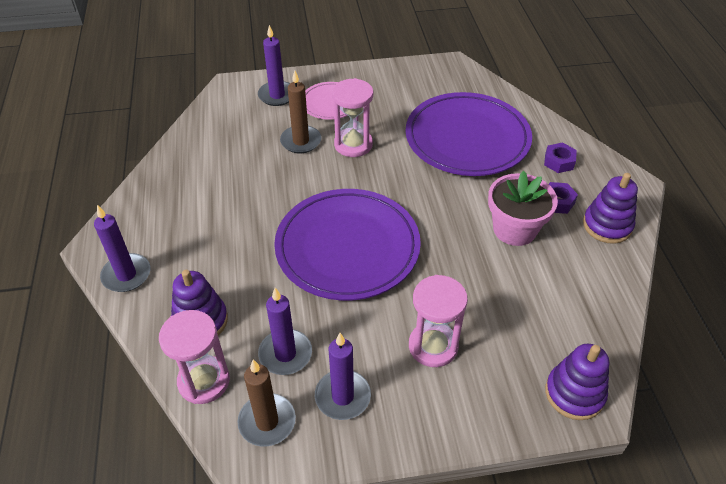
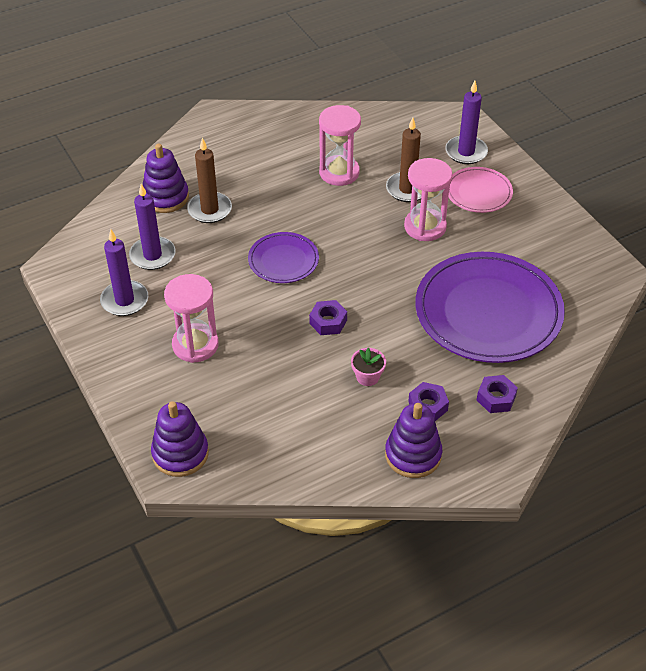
camera: 70 degrees right, 0 degrees up
(126, 275) = (193, 141): purple candle -> none
(204, 381) = (111, 218): pink hourglass -> pink hourglass (339, 172)
(267, 421) = (88, 264): brown candle -> brown candle (209, 210)
(347, 247) = (283, 260): purple plate -> purple plate, size x0.50
(440, 237) = (328, 322): none -> purple nut
(514, 229) = (367, 377): pink flower pot -> pink flower pot, size x0.49

